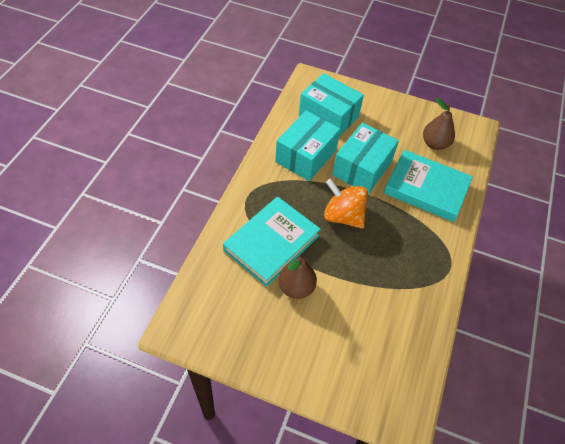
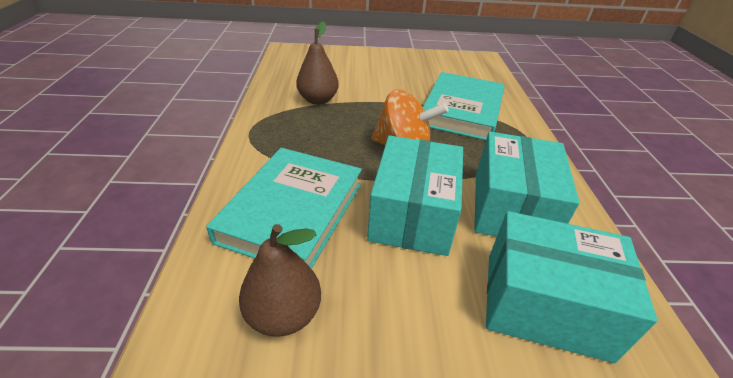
camera: 160 degrees right, 15 degrees down
(296, 287) = (412, 89): brown pear -> brown pear (318, 100)
(426, 189) = (292, 211): turquoise book -> turquoise book turned 75 degrees counterclockwise

